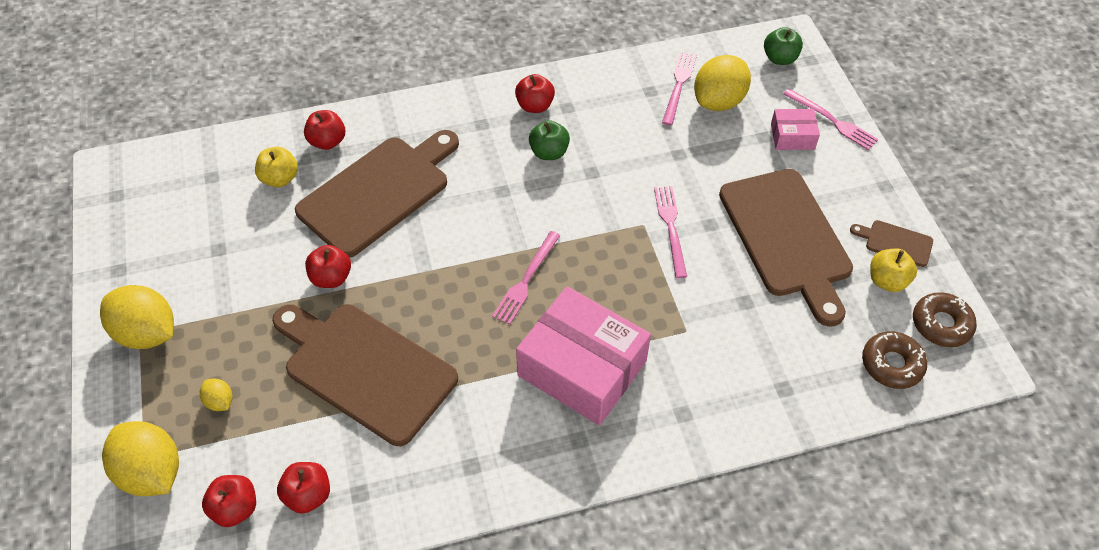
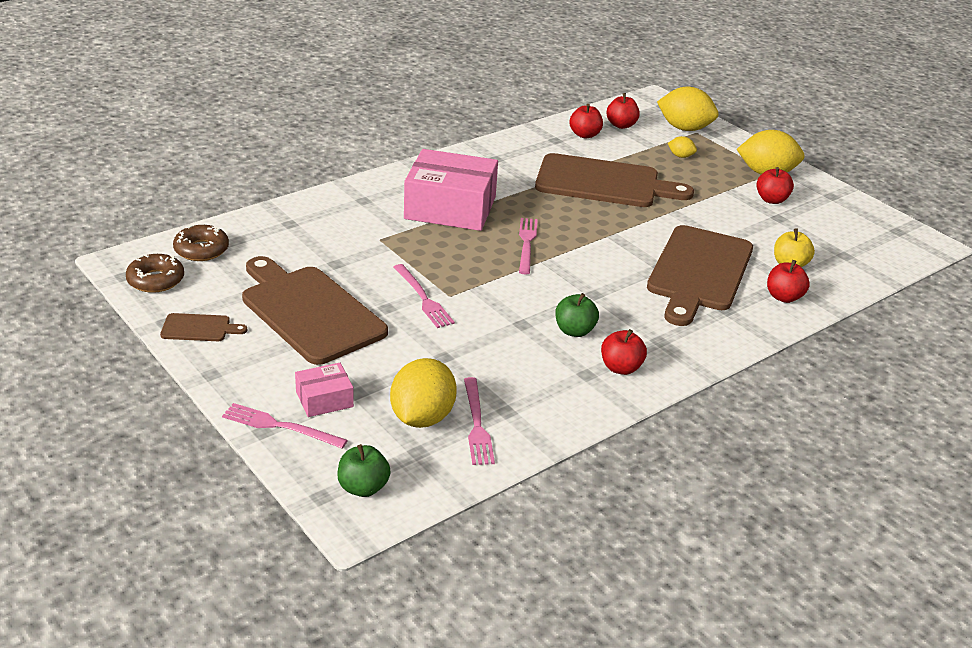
camera: 155 degrees right, 20 degrees down
(331, 278) = (677, 218): red apple -> red apple (771, 200)
(887, 281) = (207, 299): yellow apple -> none

